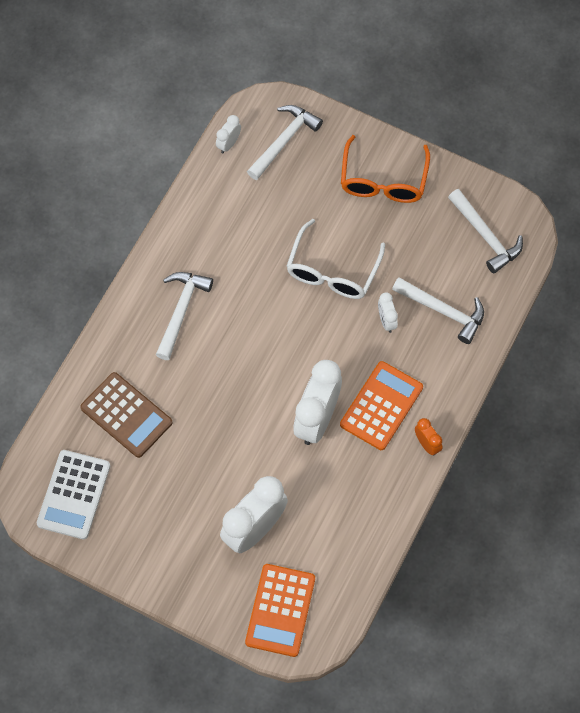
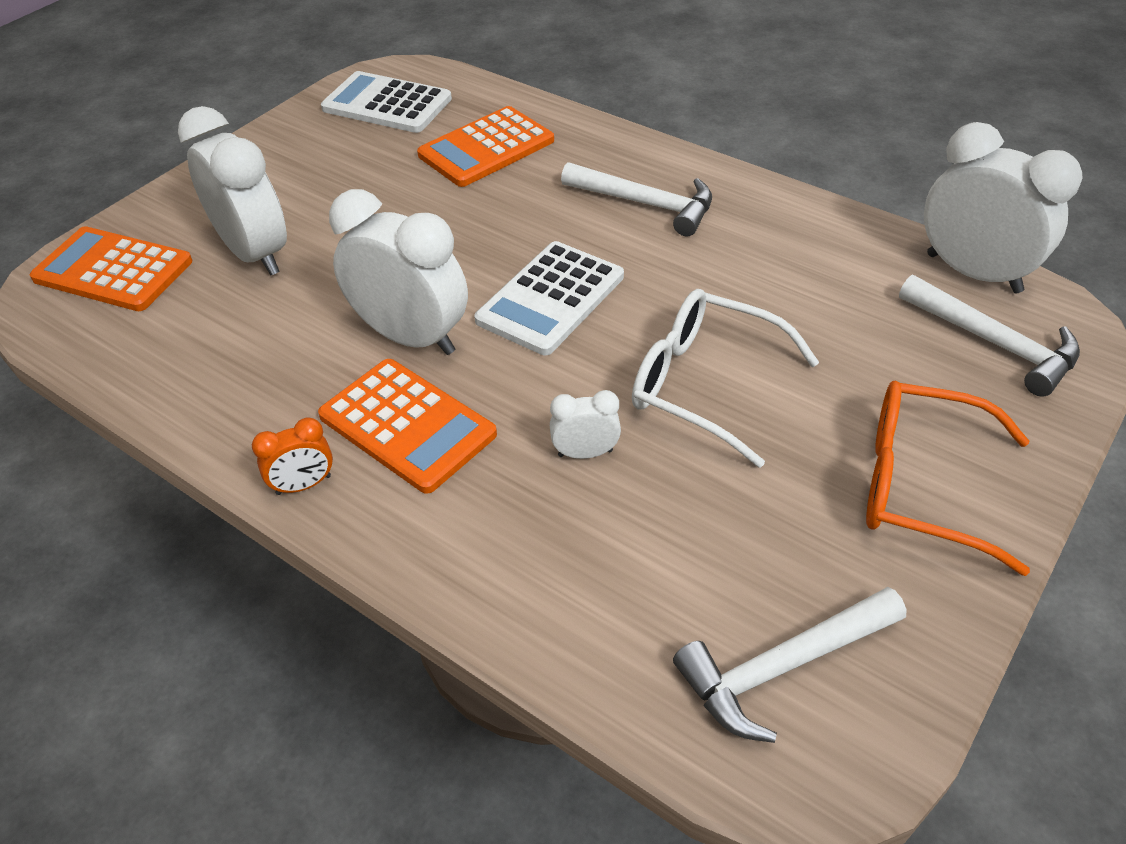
camera: 100 degrees right, 20 degrees down
(126, 415) = (486, 148): brown calculator -> orange calculator
(228, 144) = (973, 273): white clock -> white clock, size x2.15
(275, 352) = (551, 298): none -> white calculator
(443, 311) = (591, 553): white hammer -> none

